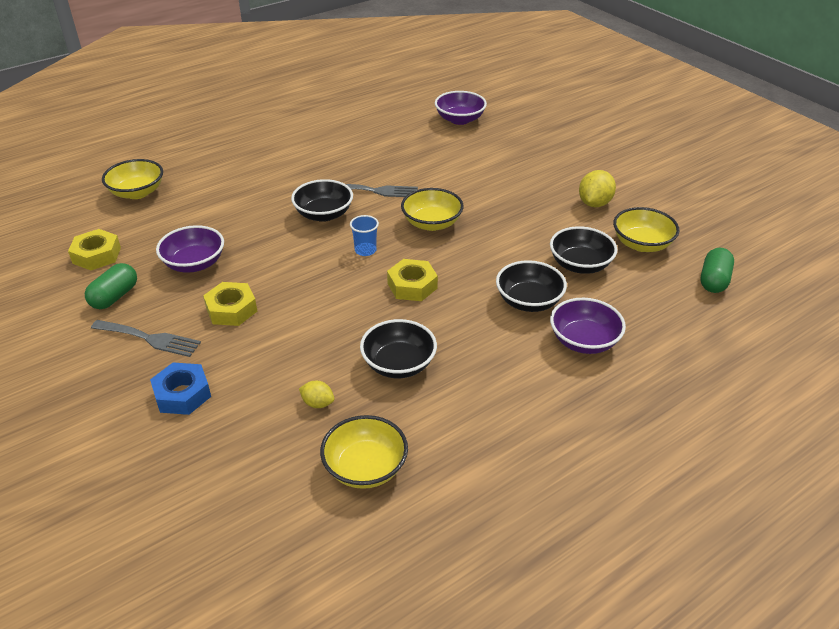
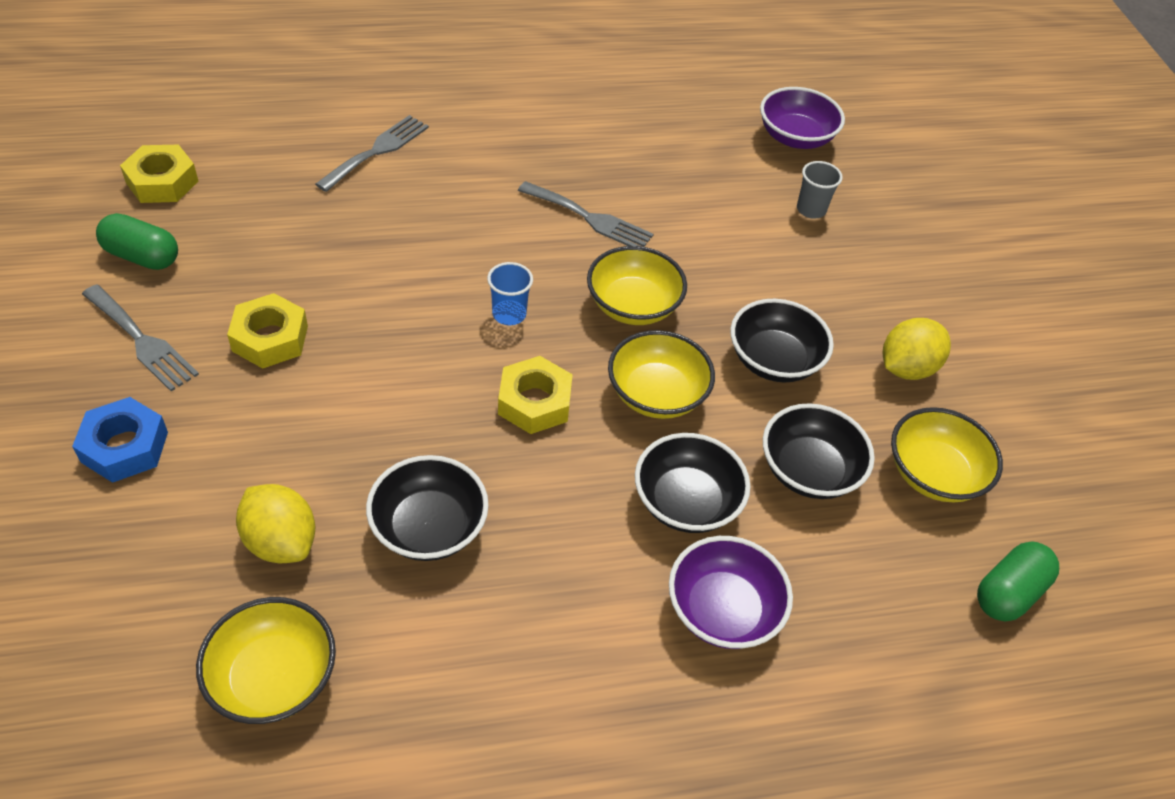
camera: 20 degrees right, 10 degrees up
(114, 297) = (142, 256): green capsule -> green capsule turned 60 degrees clockwise
(137, 192) = (273, 101): yellow bowl -> yellow bowl (656, 394)
(194, 264) = (271, 244): purple bowl -> none
(224, 198) = (377, 151): none -> grey fork
(317, 403) = (281, 541): yellow lemon -> yellow lemon, size x1.72
(324, 214) = (491, 230): black bowl -> black bowl (774, 360)
(493, 149) = (811, 209): none -> grey cup

